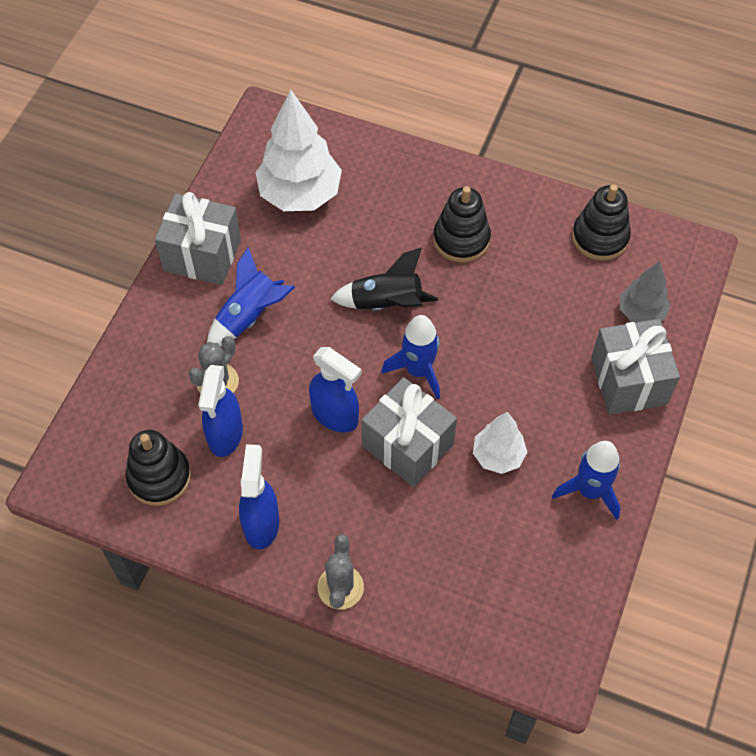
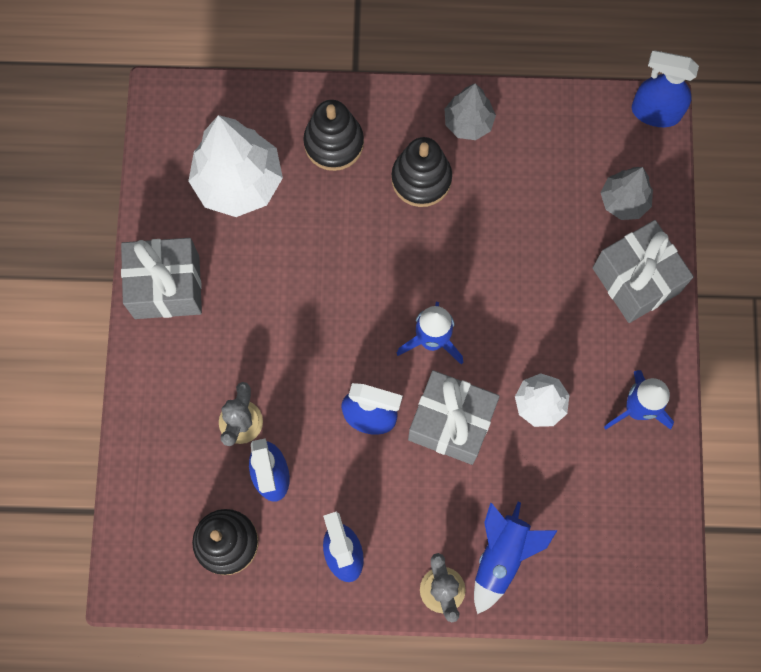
camera: 20 degrees left, 15 degrees up
(249, 316) = (243, 339): blue rocket -> blue rocket (502, 556)
(386, 303) = (373, 277): black rocket -> none
(521, 208) = (468, 123): none -> grey tree
(600, 237) = (557, 130): black stacking toy -> black stacking toy (334, 143)
(696, 250) = (655, 112): none -> blue spray bottle

